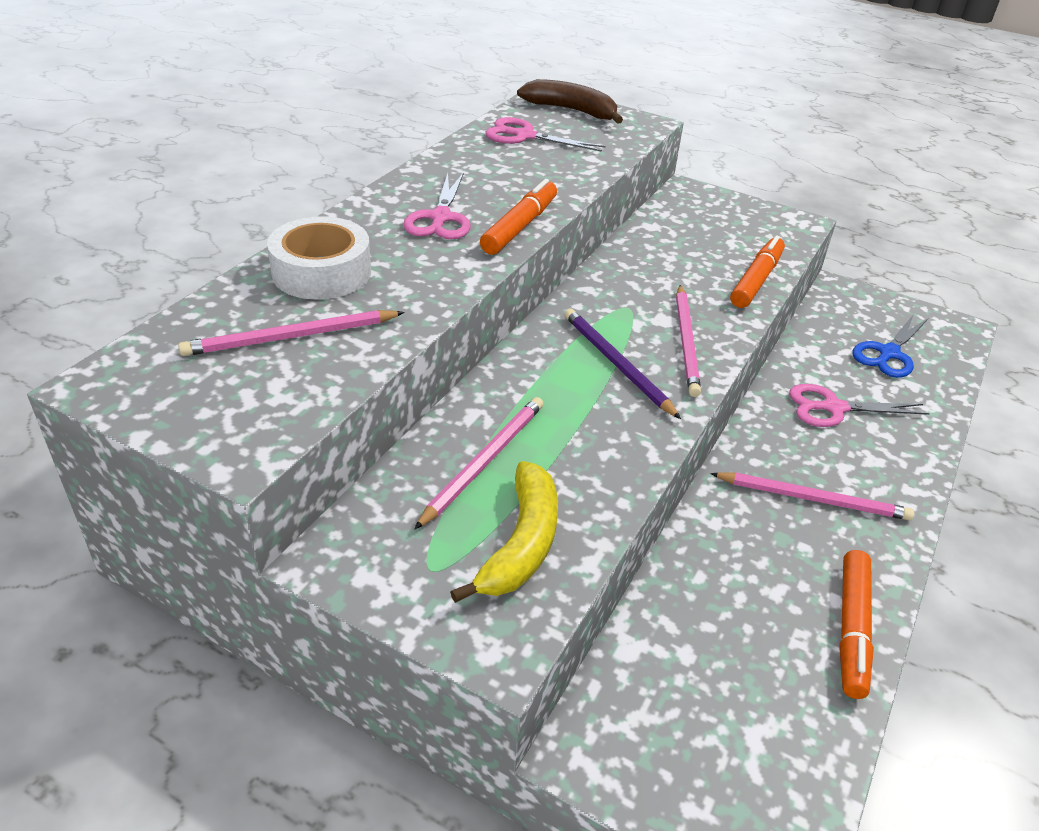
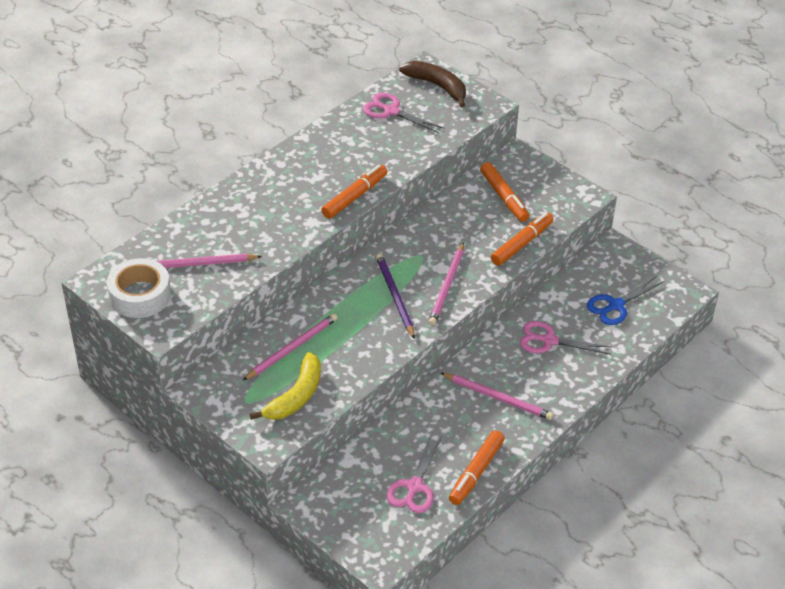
camera: 15 degrees right, 5 degrees up
(321, 272) = (223, 220): white tape -> white tape (140, 295)
(440, 218) = (306, 184): pink scissors -> pink scissors (414, 487)
(699, 232) = (504, 197): none -> orange marker

